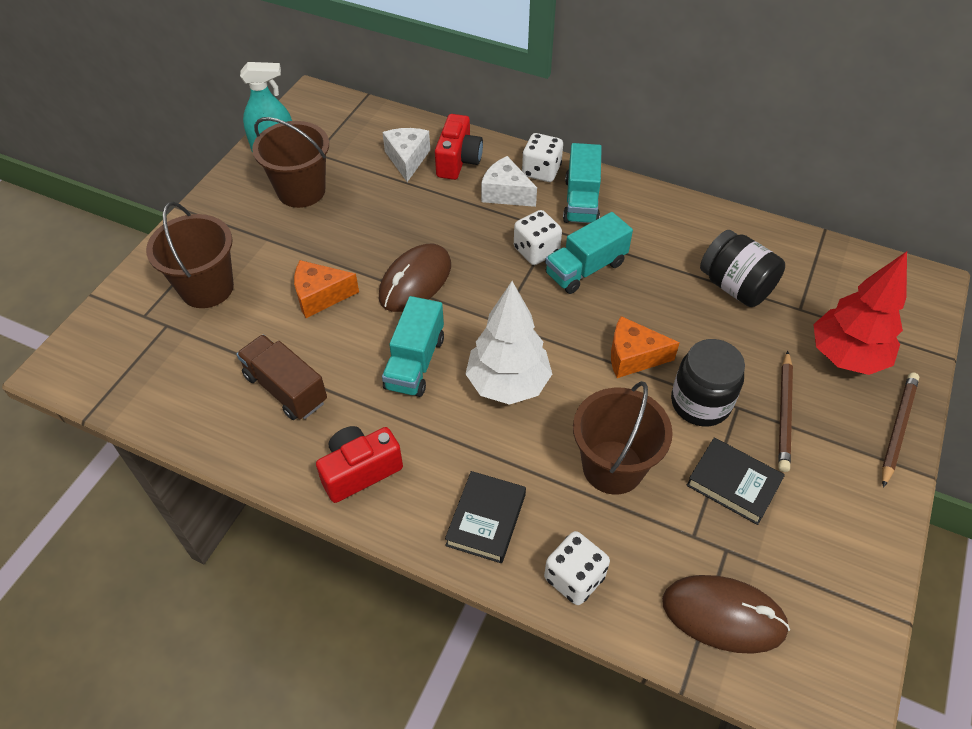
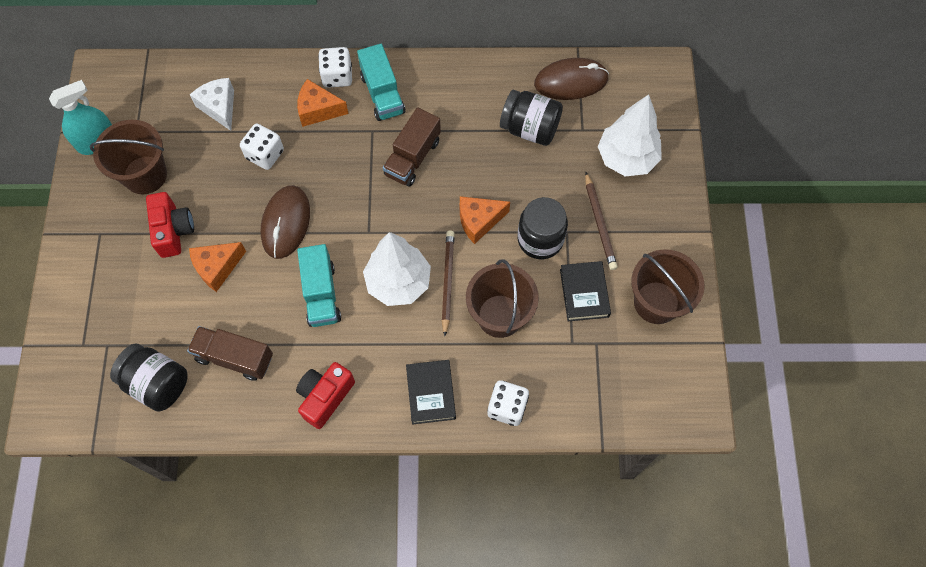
camera: 25 degrees left, 15 degrees up
(191, 381) = (157, 383): none -> black jar
(207, 288) = (120, 299): brown bucket -> brown bucket (656, 302)
(458, 161) = (263, 92): red camera -> red camera (173, 231)
(505, 193) = (318, 110): white cheese -> orange cheese
(536, 251) = (367, 156): white dice -> white dice (265, 154)
(585, 268) = (412, 157): turquoise truck -> brown truck
(723, 615) = (610, 389): brown mouse -> brown mouse (571, 81)
(733, 483) = (584, 293): black book -> black book turned 75 degrees clockwise
(845, 356) = (626, 158): red tree -> white tree
(897, 428) = (677, 203): brown pencil -> brown pencil (447, 281)

